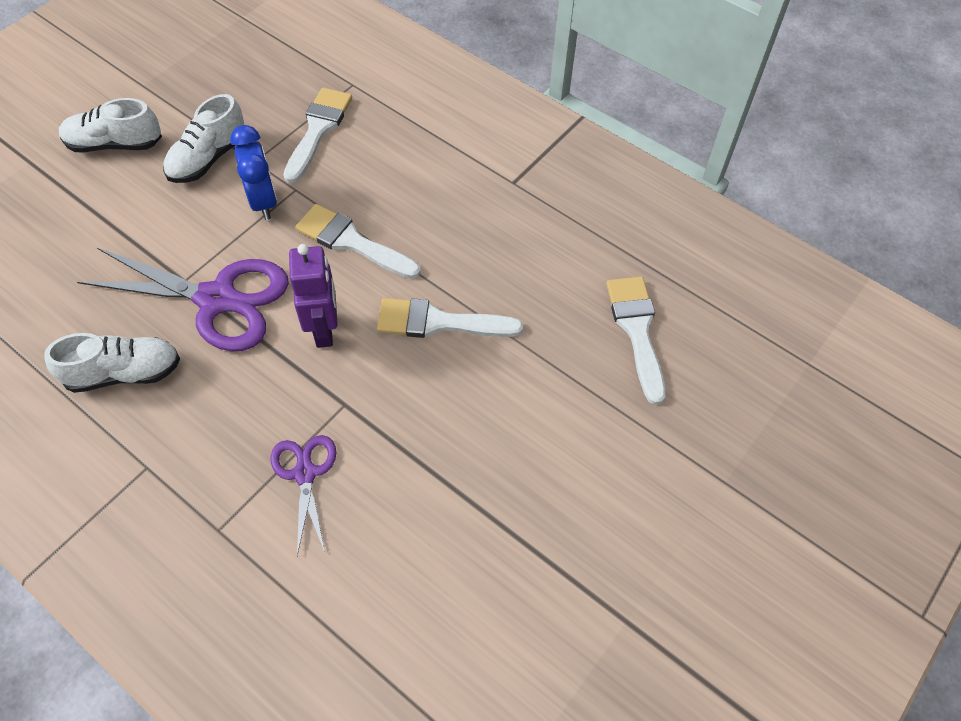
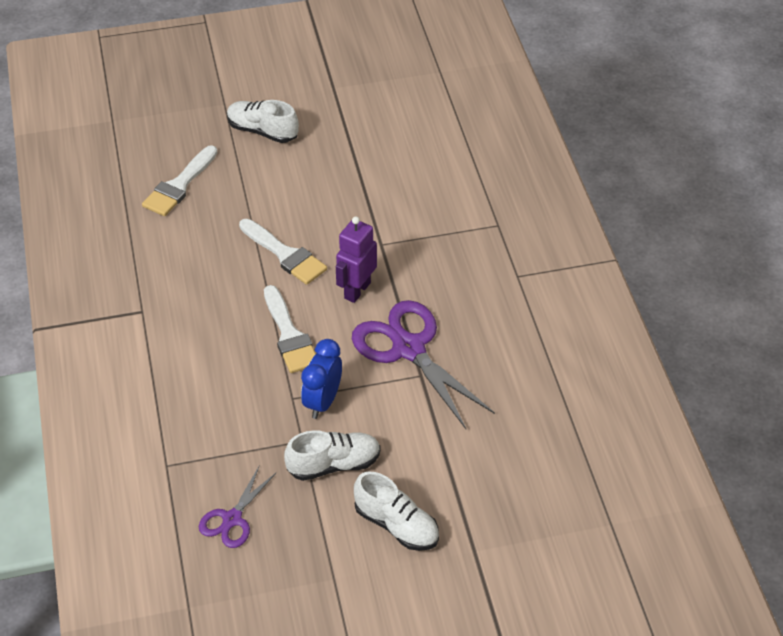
camera: 140 degrees left, 10 degrees down
(124, 373) = (499, 336): white shoe -> white shoe (262, 131)
(305, 473) = (432, 224): purple scissors -> purple scissors (232, 519)
(318, 130) = (232, 438): white brush -> none

